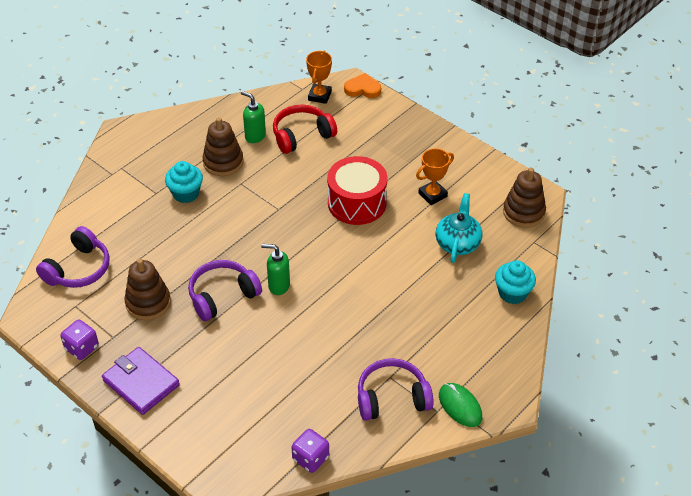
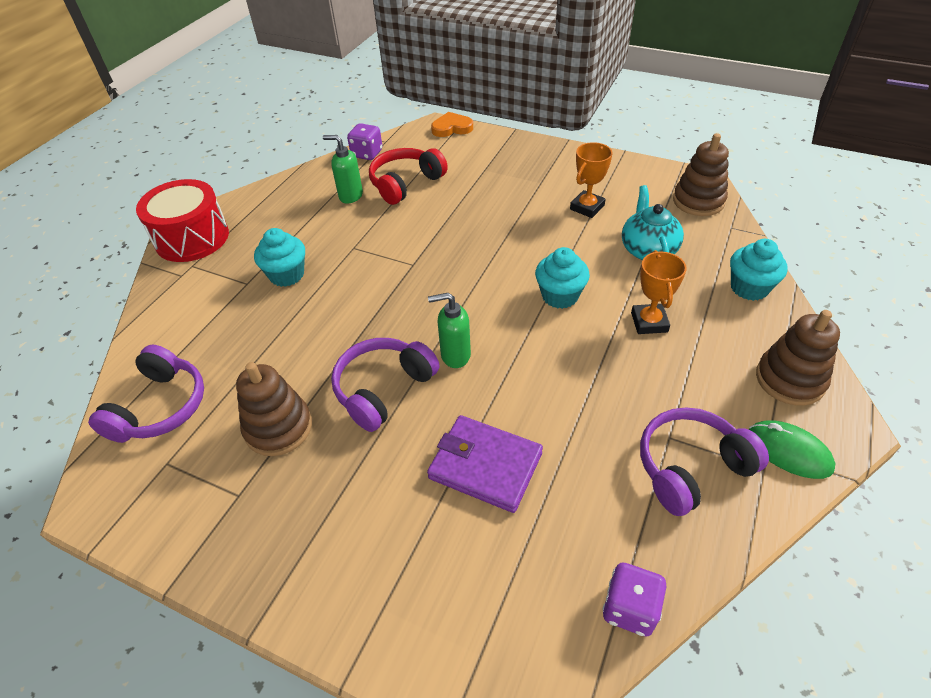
camera: 15 degrees left, 0 degrees up
(82, 348) = (191, 528): purple dice -> purple dice (367, 154)
(141, 383) = (305, 559): purple wallet -> purple wallet (485, 465)
(223, 162) = (322, 230): brown stacking toy -> brown stacking toy (790, 379)
(319, 96) = (408, 143): orange trophy -> orange trophy (649, 322)
(357, 203) = (505, 235): red drum -> red drum (192, 238)
(372, 262) = (560, 296): none -> turquoise cupcake

